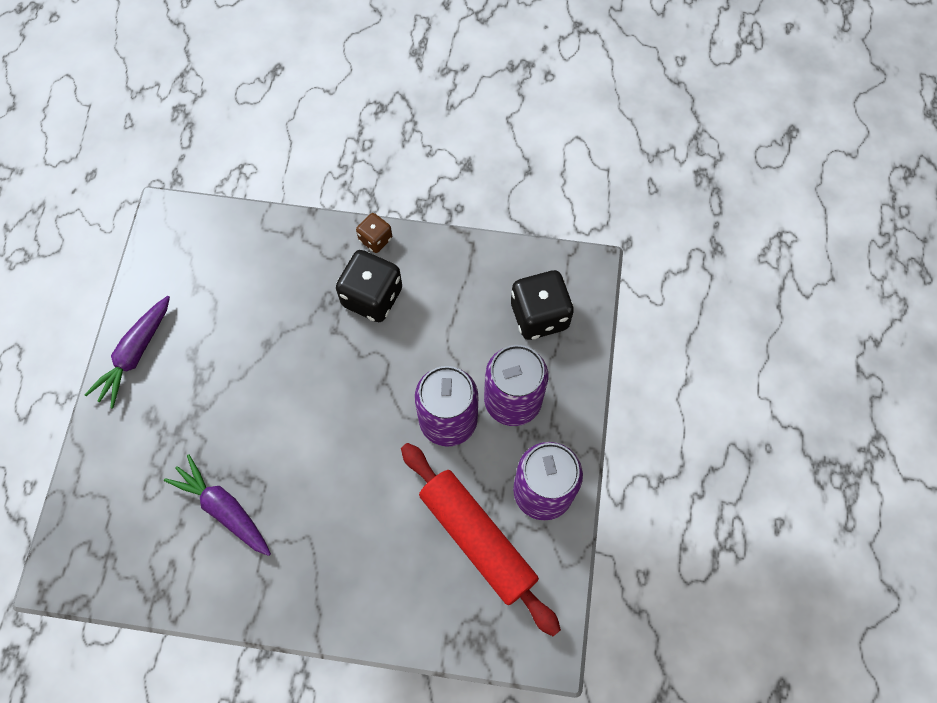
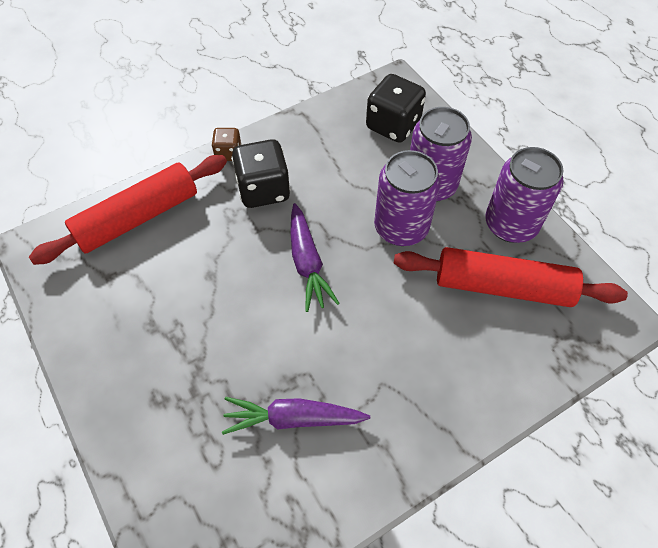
camera: 40 degrees left, 10 degrees down
(135, 354) = (98, 362): purple carrot -> purple carrot (307, 263)
(257, 249) = (137, 217): none -> red rolling pin

